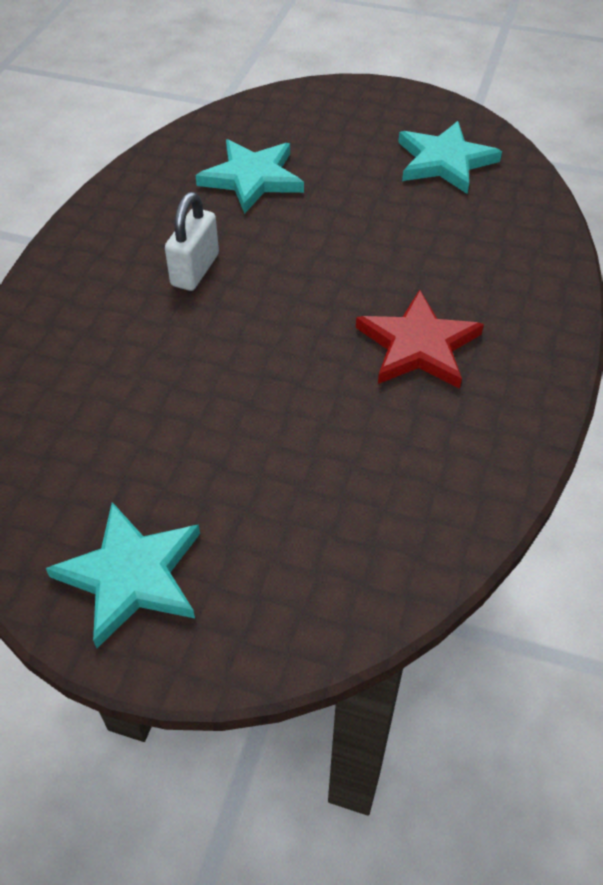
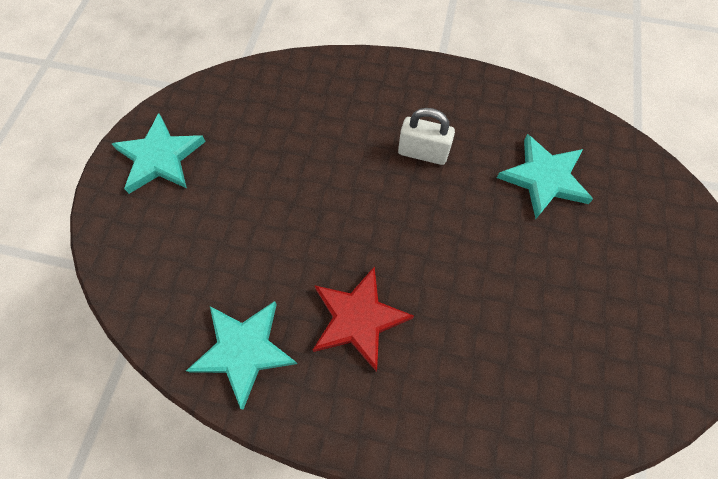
camera: 85 degrees right, 15 degrees up
(444, 161) = (618, 343): turquoise star -> turquoise star (244, 350)

